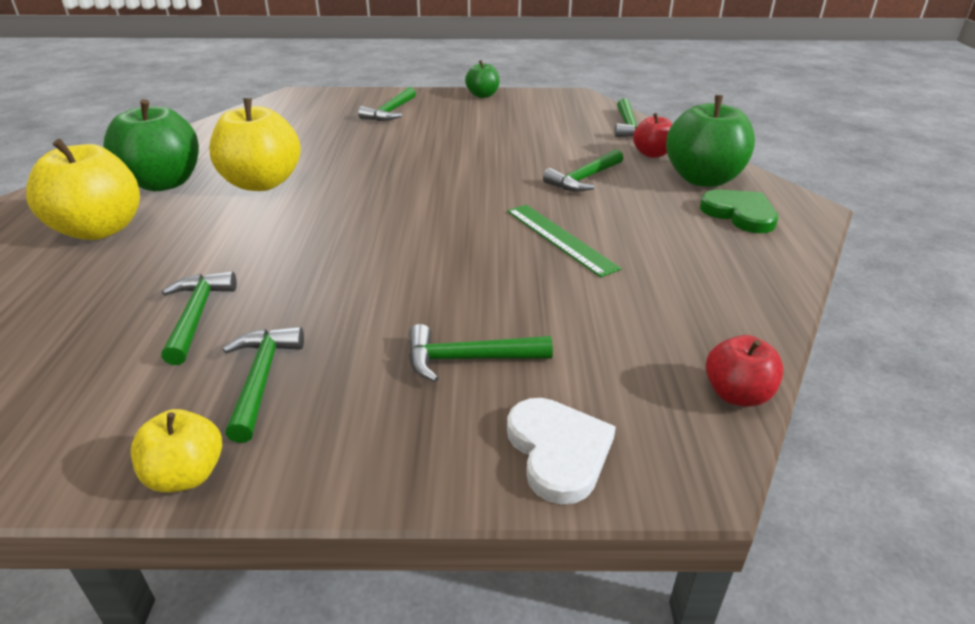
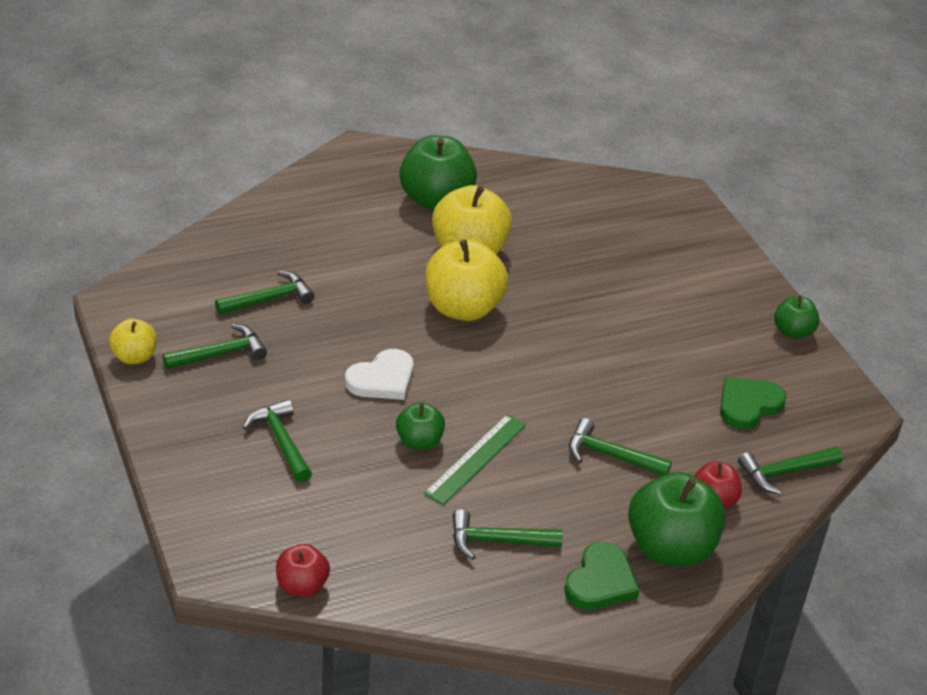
camera: 65 degrees right, 5 degrees up
(100, 229) = (348, 204): yellow apple -> yellow apple (463, 308)
(390, 112) = (685, 276): green hammer -> green hammer (497, 541)
(520, 264) = (419, 442): none -> green apple
(551, 122) = (748, 405): none -> green heart
(558, 451) = (209, 502): white heart -> white heart (382, 379)

